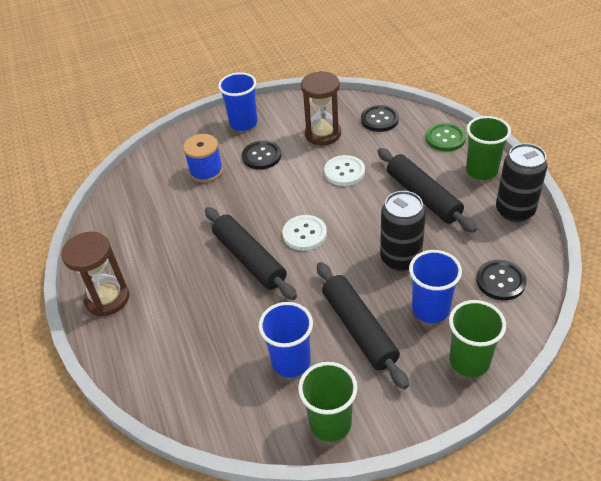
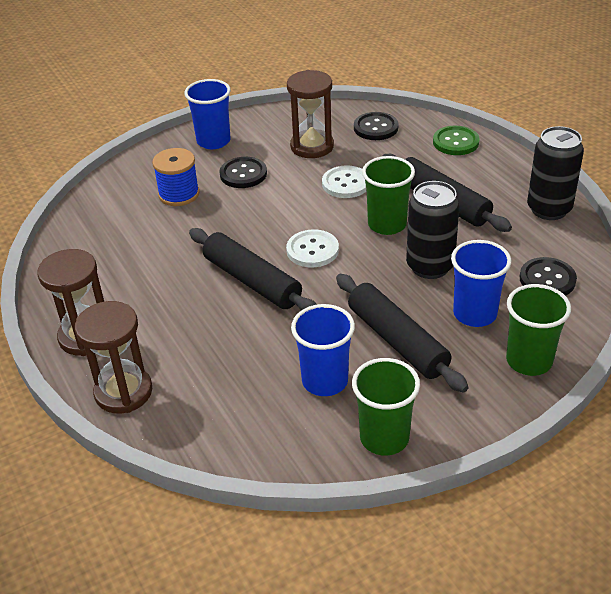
camera: 10 degrees left, 5 degrees down
(126, 354) = (123, 392): none -> brown hourglass
(481, 171) = (503, 172): green cup -> green cup (387, 224)

